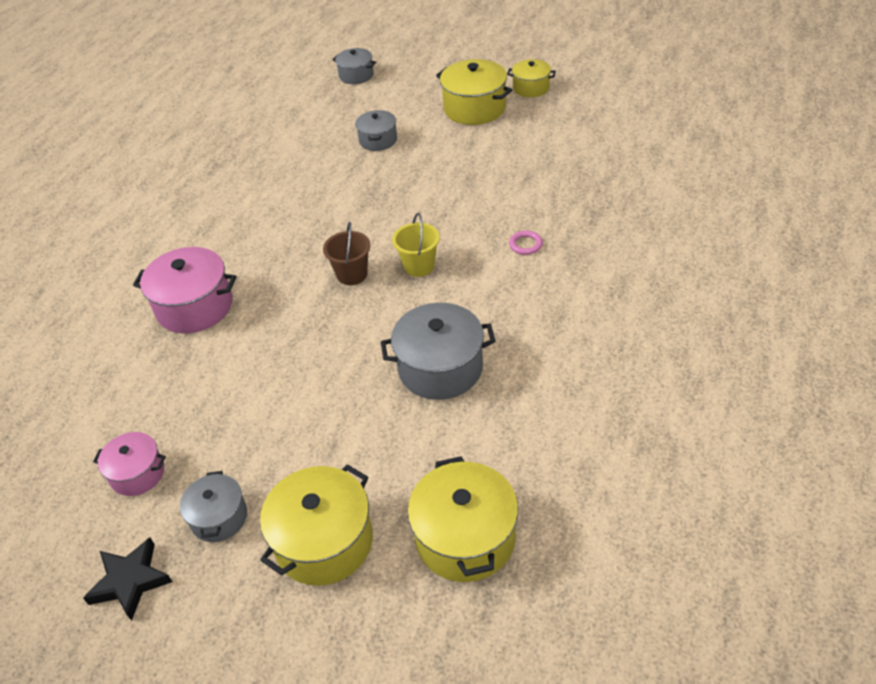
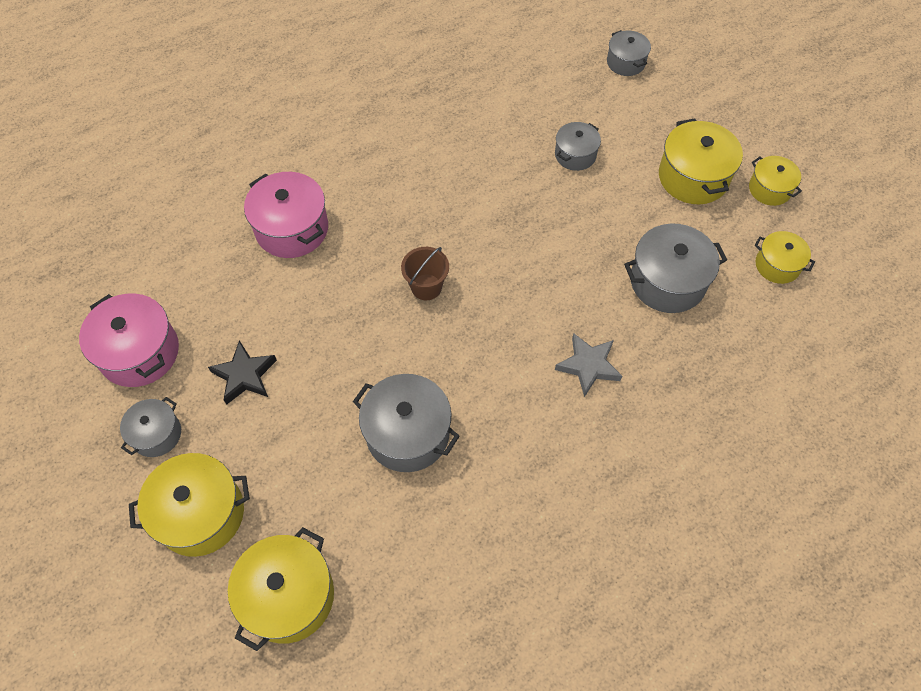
camera: 35 degrees right, 15 degrees up
(130, 581) = (69, 437): black star -> black star (245, 375)
(137, 473) = (139, 352): pink pot -> pink pot, size x1.67
(419, 266) = (483, 319): yellow bucket -> none
(523, 169) = (667, 281): none -> grey pot
(525, 245) = (588, 366): pink ring -> grey star
(582, 121) = (777, 265): none -> yellow pot

